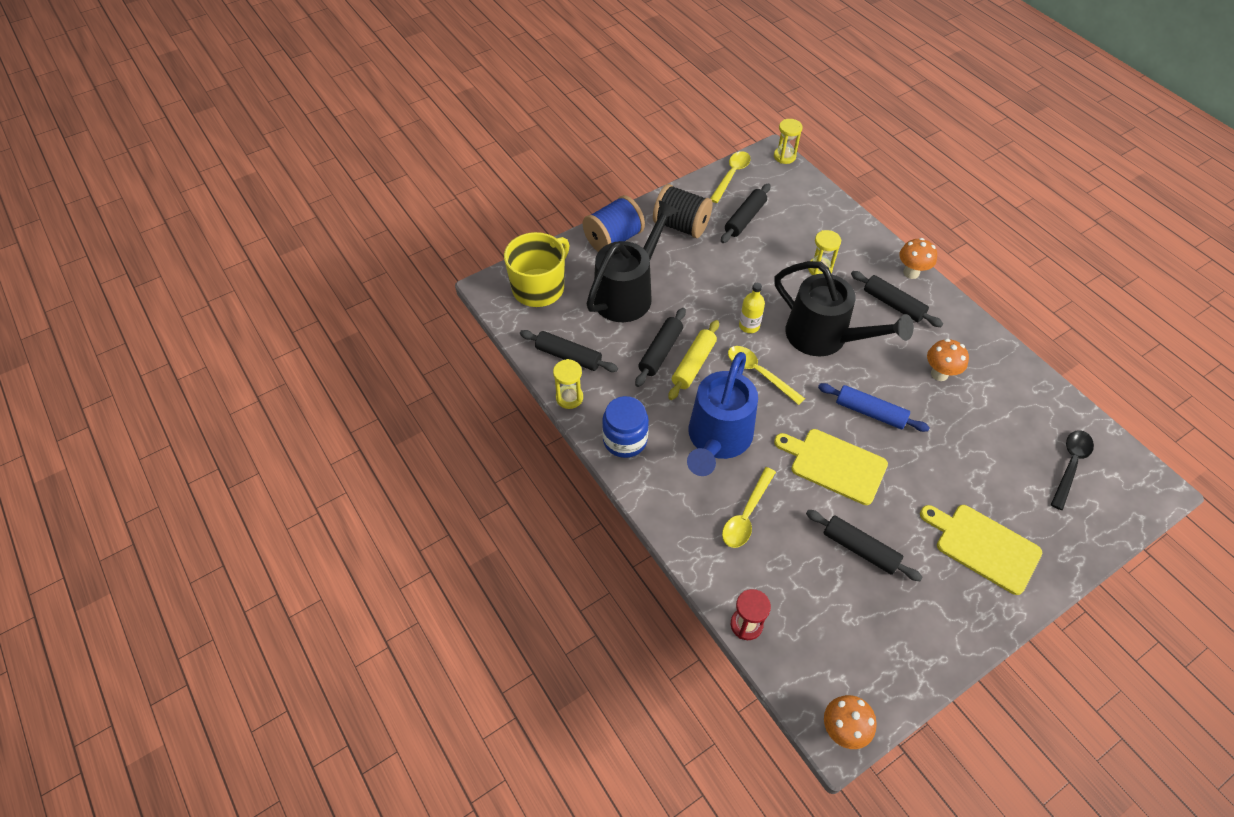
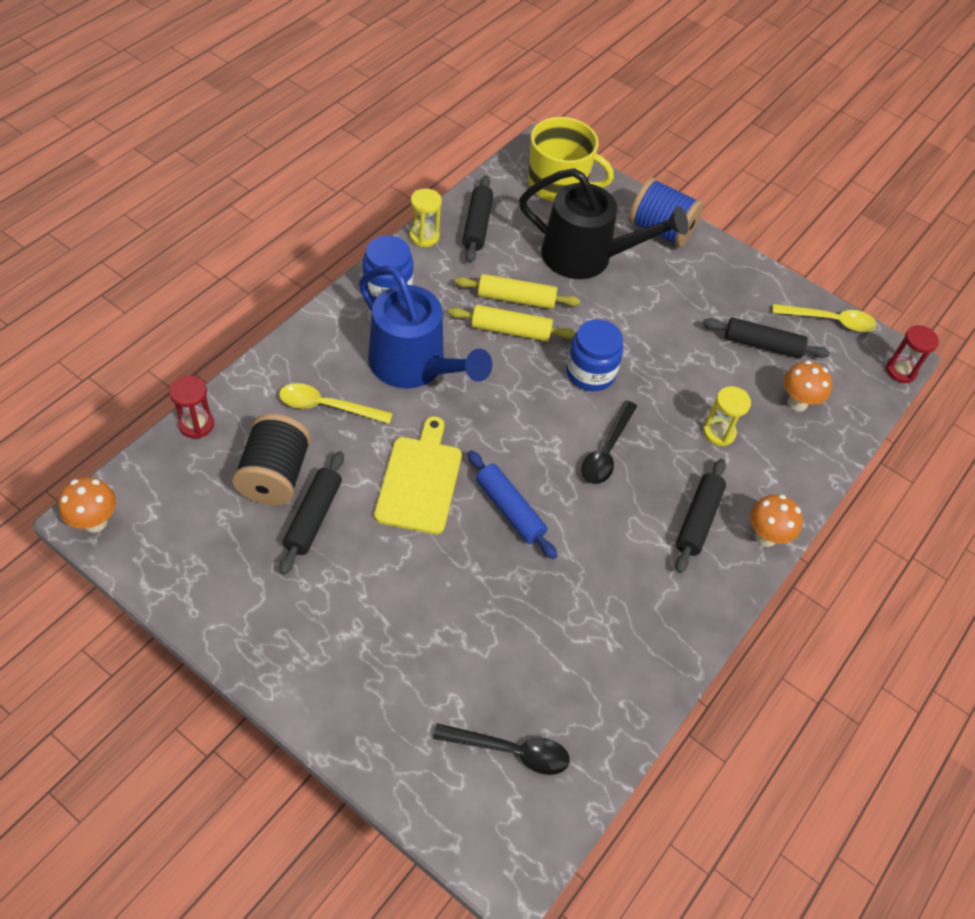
camera: 65 degrees right, 0 degrees up
(660, 352) = (516, 299): black rolling pin -> yellow rolling pin
(681, 226) = (715, 286): black spool -> black spool (275, 476)
(717, 440) = (415, 367): blue watering can -> blue watering can turned 135 degrees counterclockwise
(749, 326) = (590, 373): yellow bottle -> blue jar
(759, 373) = (523, 392): yellow spoon -> none
(784, 156) = (900, 371): yellow hourglass -> red hourglass
(825, 338) = (606, 451): black watering can -> black spoon
(870, 412) = (509, 509): blue rolling pin -> blue rolling pin turned 45 degrees counterclockwise
(939, 374) = (602, 582): orange mushroom -> orange mushroom (797, 403)
(983, 546) = (353, 647): yellow cutting board -> none

